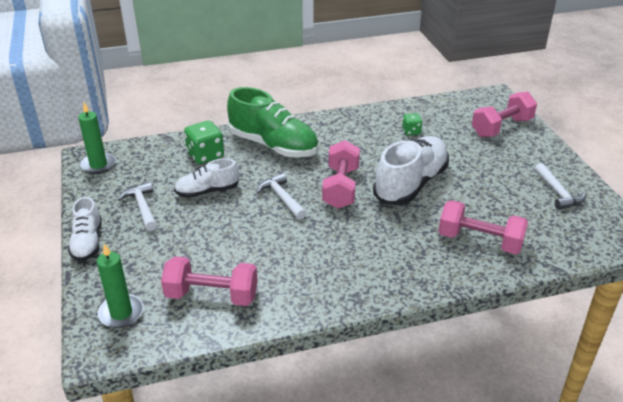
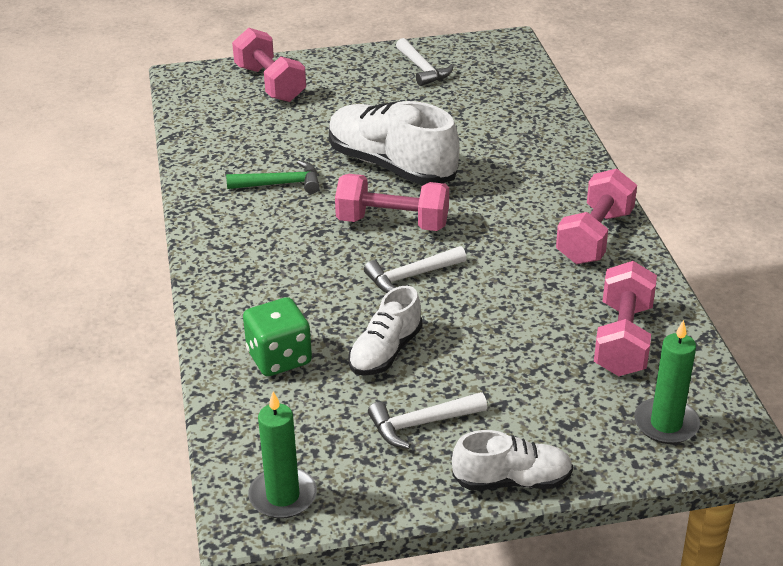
camera: 85 degrees left, 0 degrees up
(207, 191) = (385, 352): white shoe -> white shoe turned 45 degrees clockwise
(273, 145) = (267, 282): green shoe -> none
(377, 141) = (280, 184): none -> green hammer
(411, 131) = (260, 153): green dice -> none
(479, 241) = (511, 131): pink dumbbell -> pink dumbbell (594, 237)
(558, 192) = (422, 69): white hammer -> white hammer turned 75 degrees clockwise

